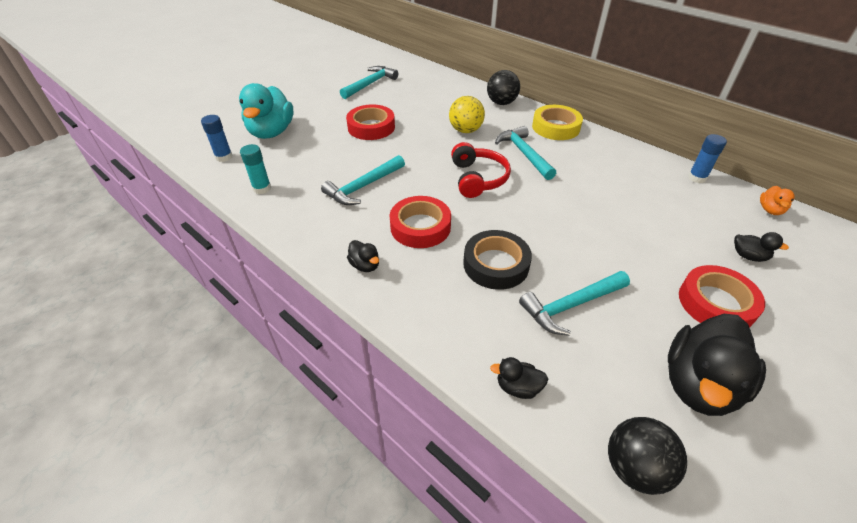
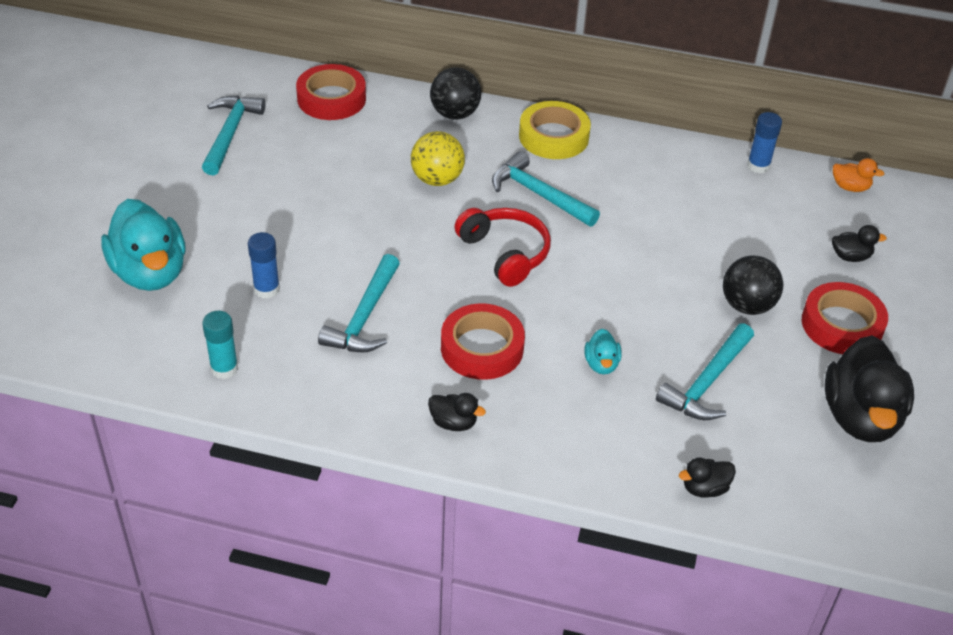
camera: 30 degrees left, 0 degrees up
(224, 157) = (115, 339): blue glue stick -> blue glue stick (266, 289)
(371, 127) = (297, 215): red tape -> red tape (331, 99)
(496, 264) = (601, 364): black tape -> turquoise duck
(634, 467) = (840, 515): black ball -> black ball (747, 305)
(770, 210) = (850, 187): orange duck -> orange duck turned 60 degrees counterclockwise

